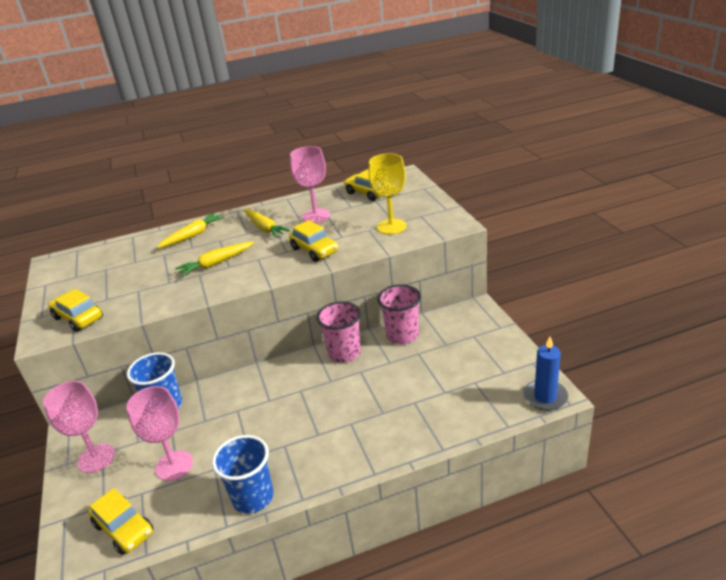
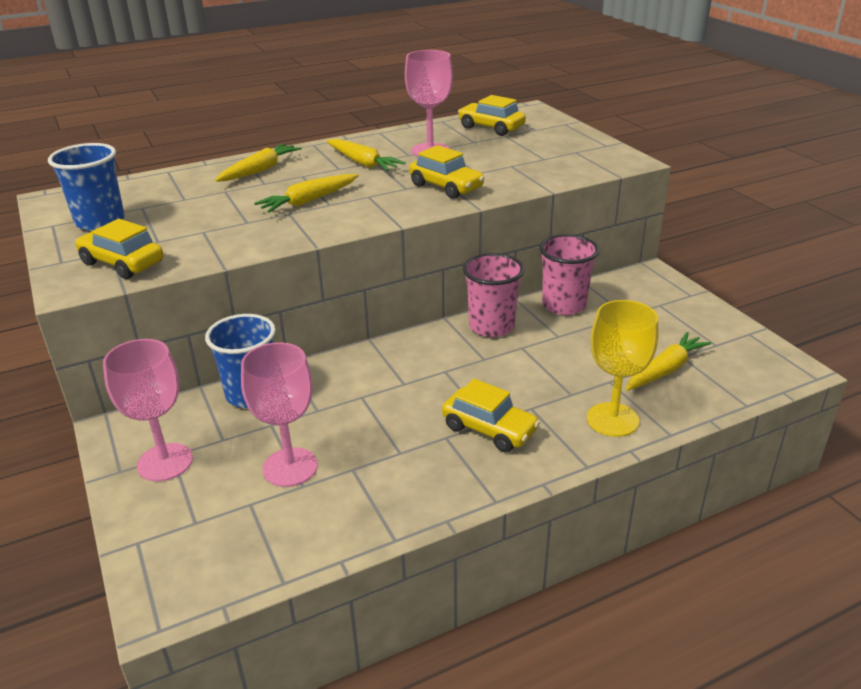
camera: 10 degrees left, 0 degrees up
(124, 528) = (238, 550): yellow car -> yellow car (489, 429)
(253, 497) = (423, 502): blue cup -> blue cup (100, 222)
(391, 227) = (541, 162): yellow goblet -> yellow goblet (612, 419)
(458, 394) = (665, 370): none -> yellow carrot
(545, 397) = (781, 371): blue candle -> none

